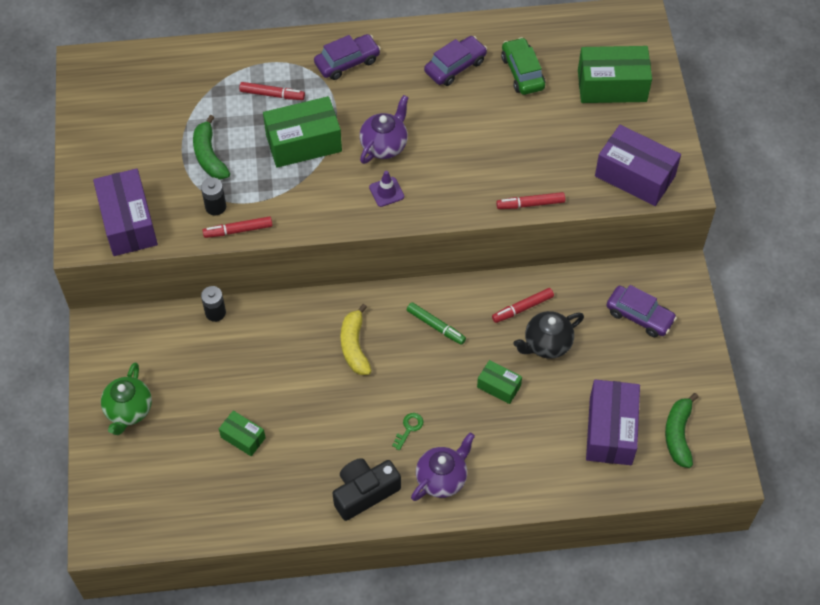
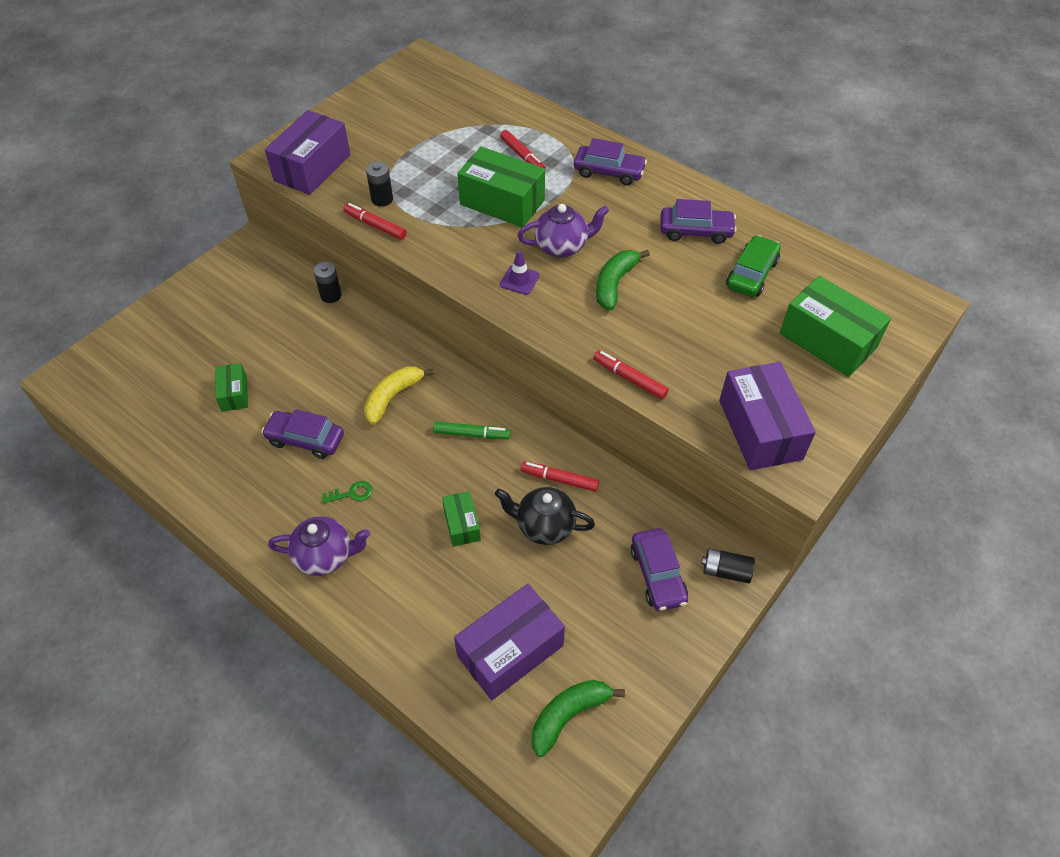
camera: 45 degrees right, 5 degrees down
(129, 410) = (193, 313): green teapot -> none
(209, 156) = (423, 164): green banana -> green banana (614, 284)
(334, 423) = (305, 439): none -> purple car
(364, 492) = (258, 511): black camera -> none
(436, 326) = (472, 434): green marker -> green marker turned 75 degrees counterclockwise
(672, 281) = (726, 571): none -> black battery

